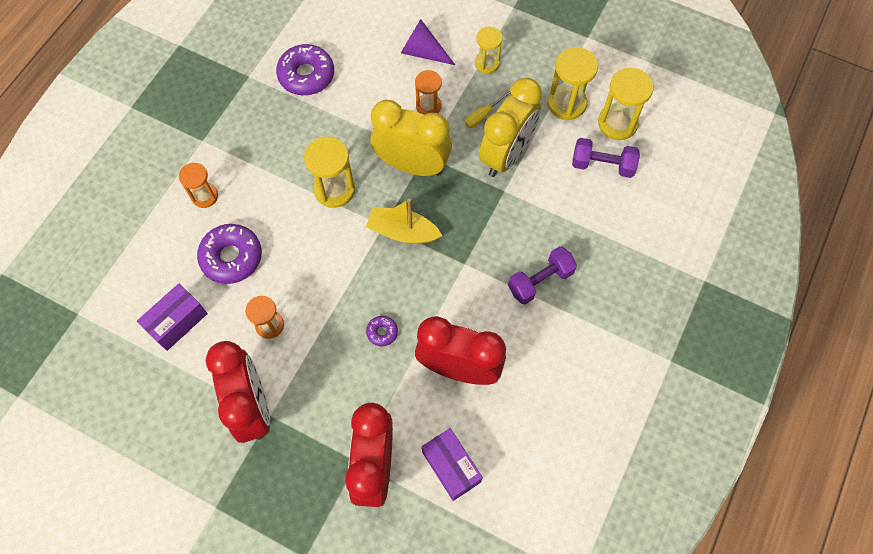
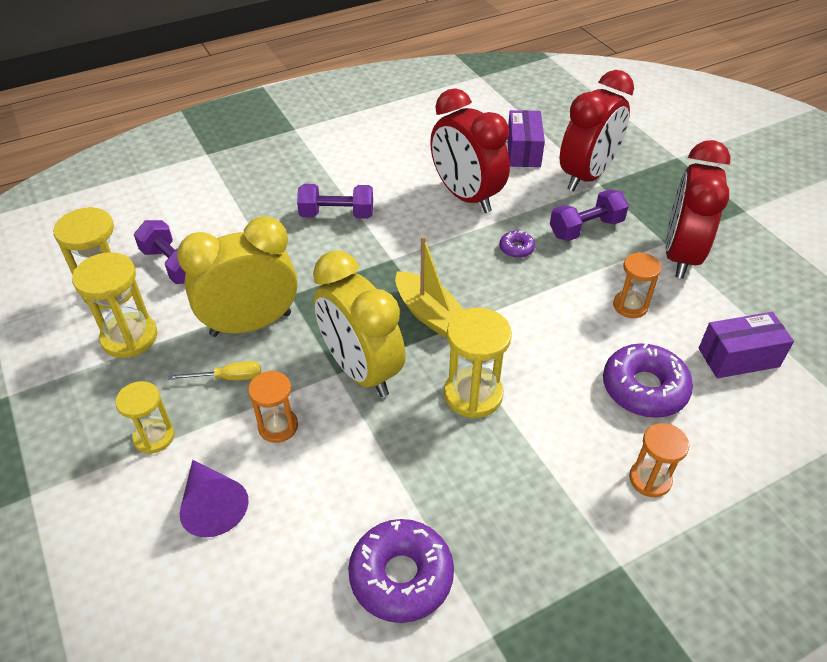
camera: 145 degrees left, 20 degrees down
(341, 391) = (586, 228): none -> purple dumbbell

